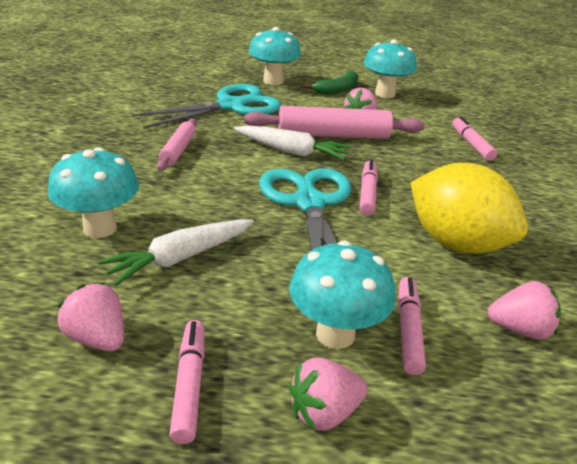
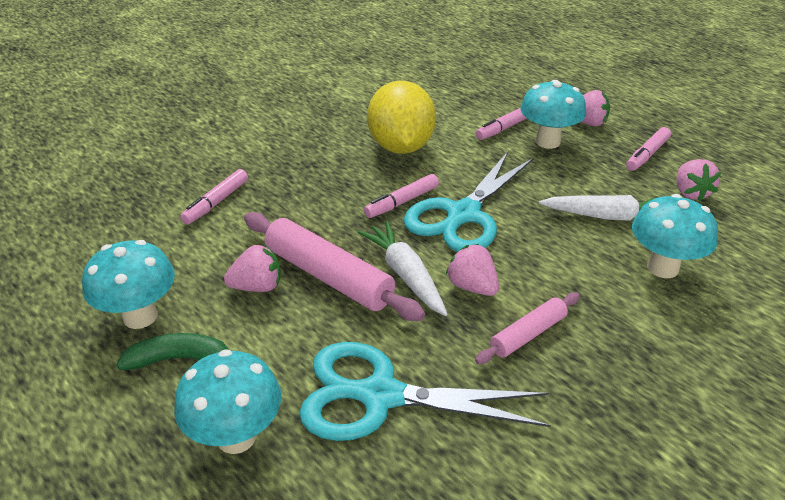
camera: 135 degrees left, 5 degrees up
(520, 329) = (445, 106): pink strawberry -> pink strawberry (472, 286)

